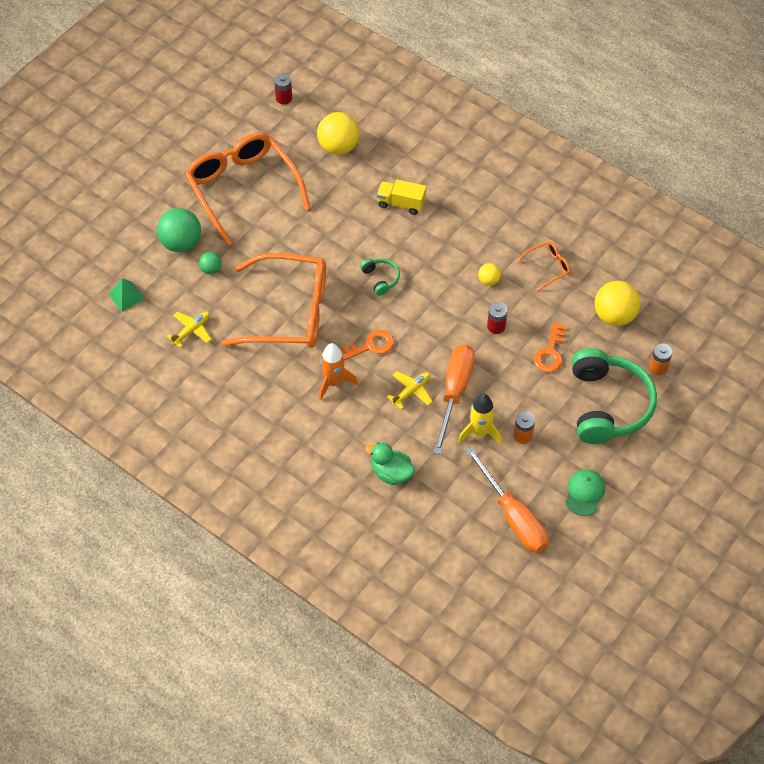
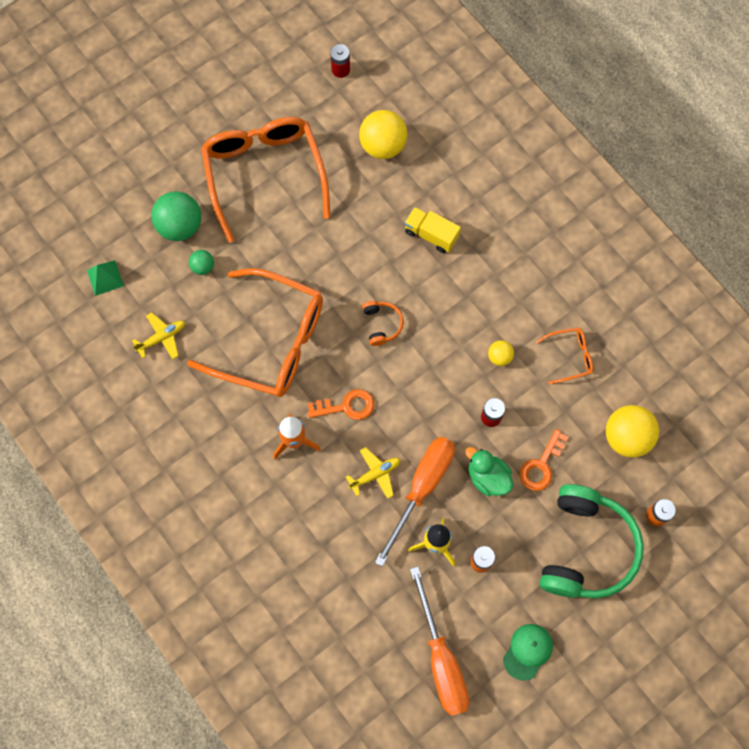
camera: 15 degrees right, 15 degrees up
(380, 279) = (382, 324): green headphones -> orange headphones
(391, 473) = (325, 570): green duck -> green duck (487, 477)

